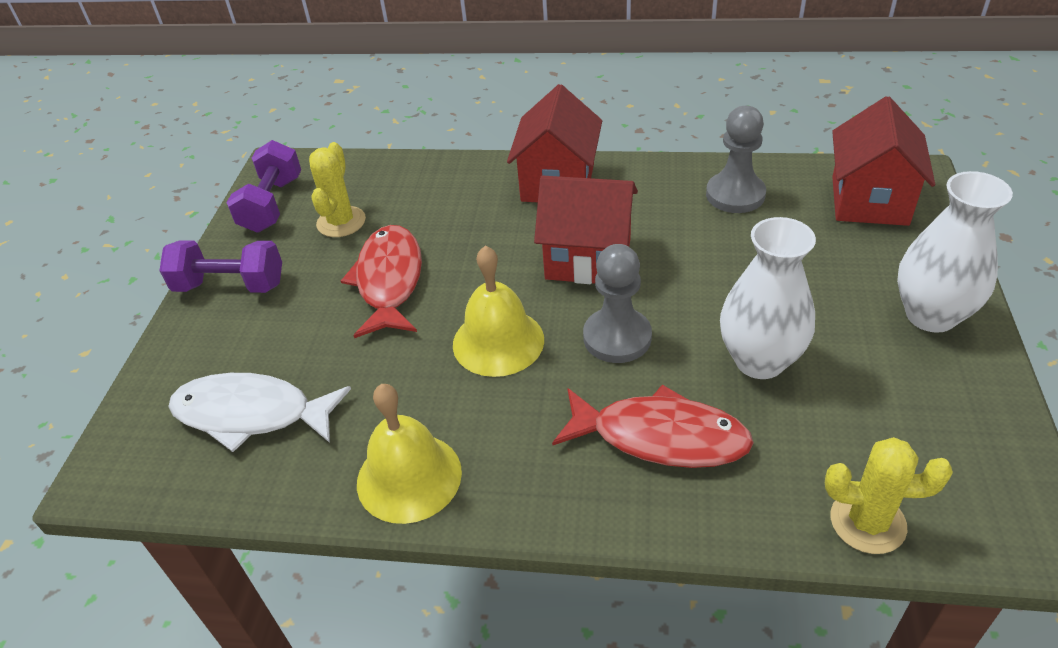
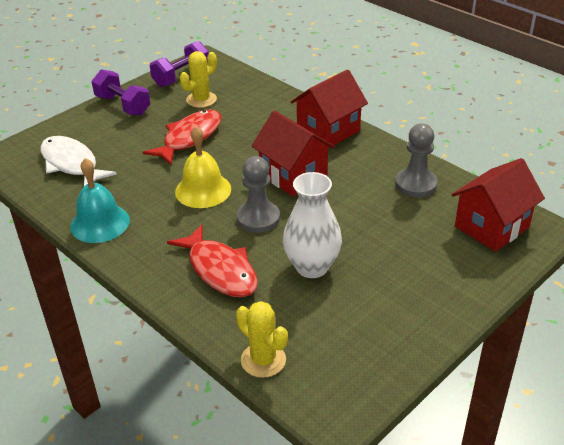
camera: 35 degrees right, 5 degrees down
(409, 477) = (100, 223): yellow bell -> turquoise bell
(930, 315) = (435, 299): white vase -> none

